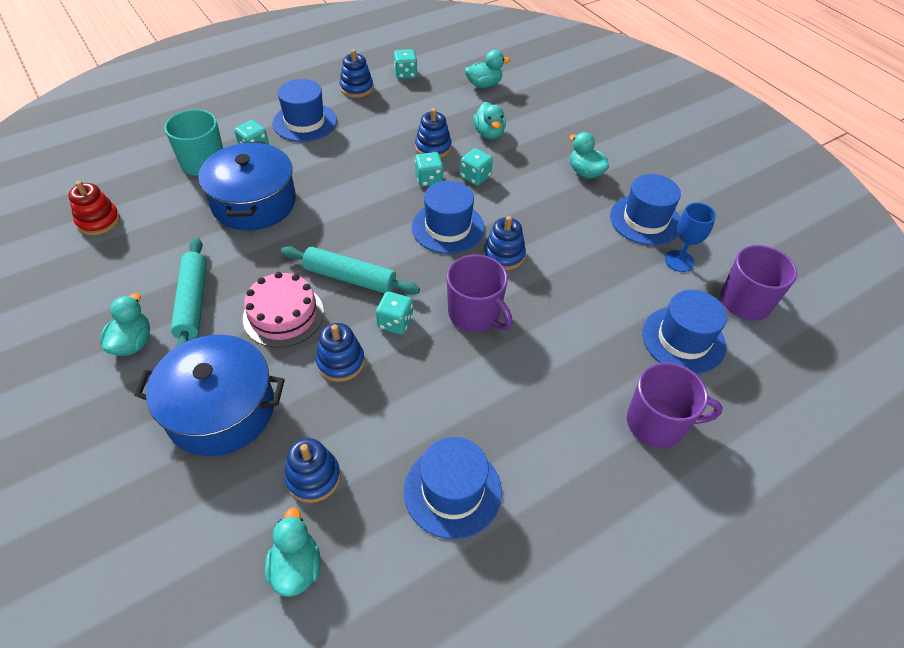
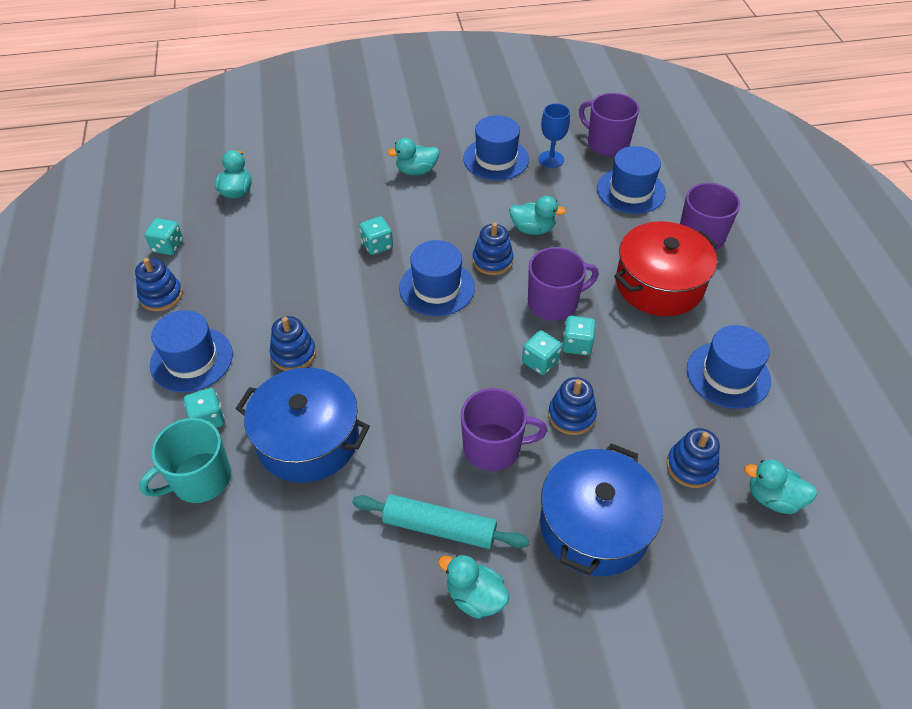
camera: 65 degrees left, 0 degrees up
(98, 221) = (246, 614): red stacking toy -> none
(283, 315) = (493, 448): pink cake -> purple mug
(350, 278) = (467, 381): turquoise rolling pin -> none
(429, 179) = (360, 280): turquoise dice -> turquoise dice (577, 345)
(433, 147) = (312, 262): blue stacking toy -> blue stacking toy (293, 354)
(489, 133) = (318, 214): turquoise duck -> turquoise duck (533, 229)
(553, 397) = (659, 284): none -> red pot

